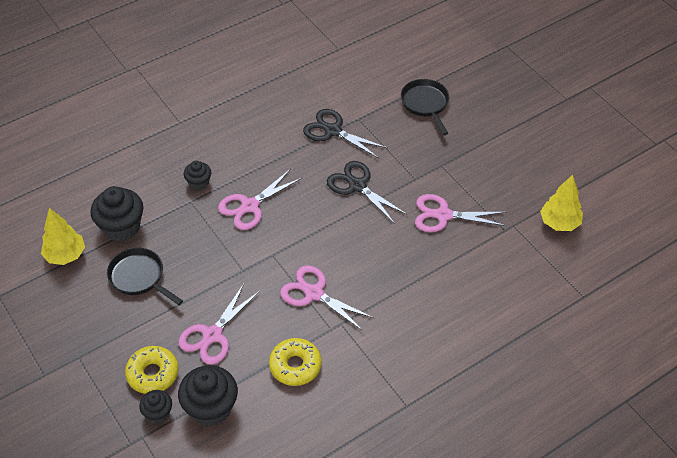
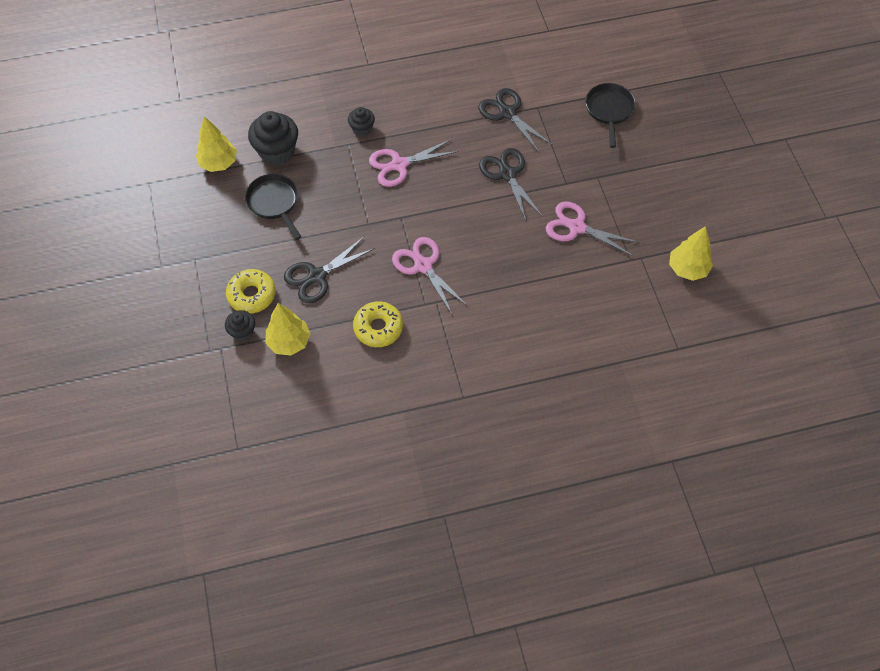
camera: 20 degrees right, 10 degrees up
(211, 408) = (289, 342): black cupcake -> yellow tree
(212, 335) = (317, 276): pink scissors -> black scissors

